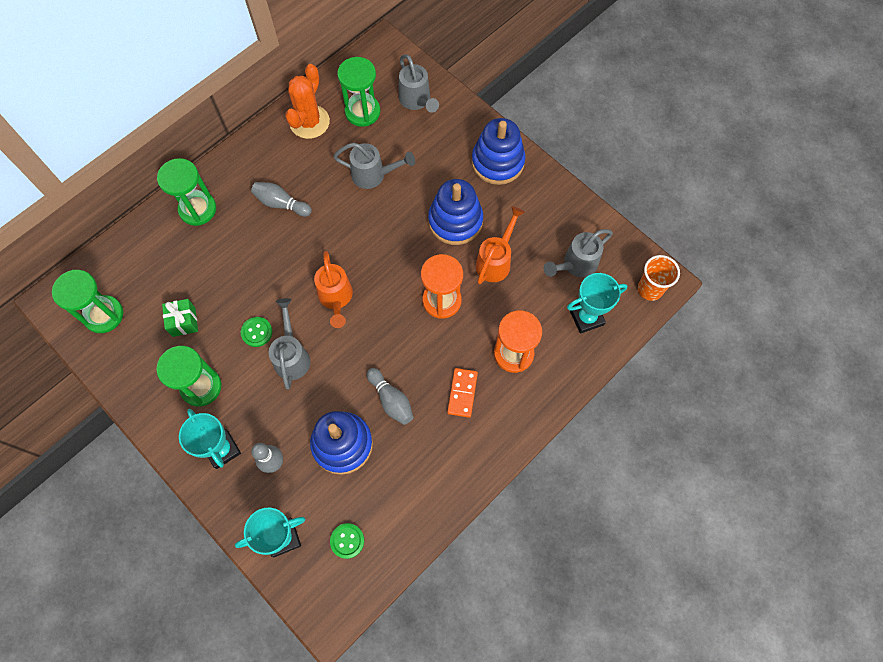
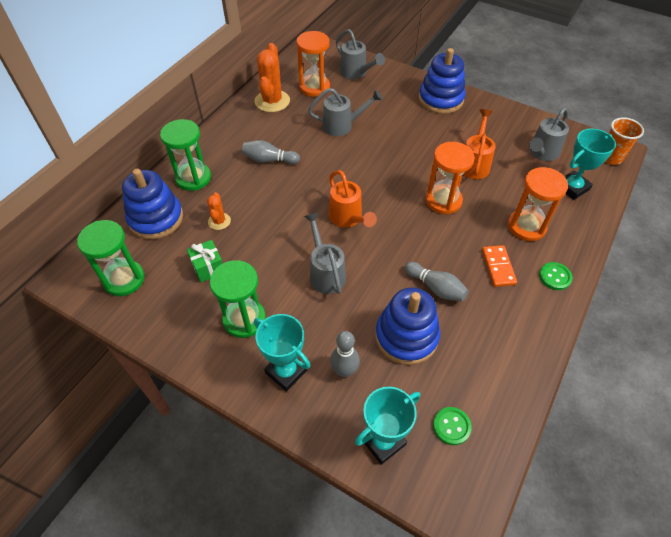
camera: 15 degrees left, 15 degrees down
(209, 270) = (219, 221): none -> orange cactus
(256, 332) = (283, 261): green button -> green button (555, 277)
(362, 112) = (314, 87): green hourglass -> orange hourglass
(455, 221) = (426, 143): blue stacking toy -> blue stacking toy (156, 218)

